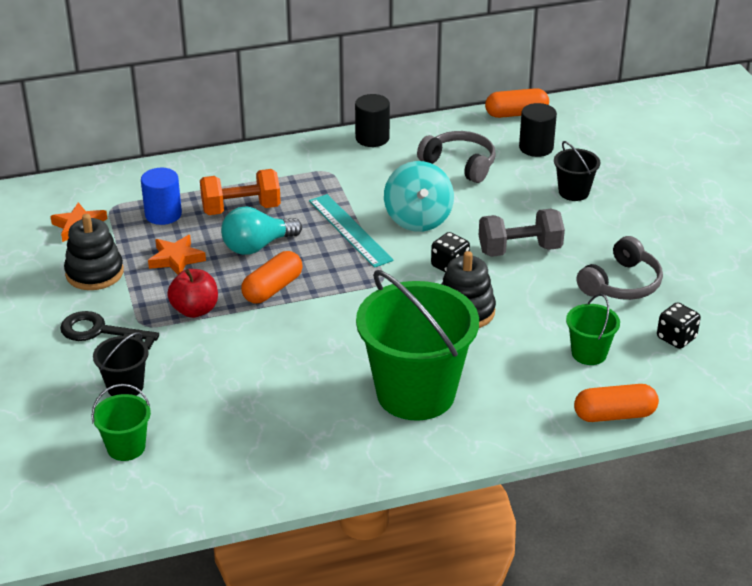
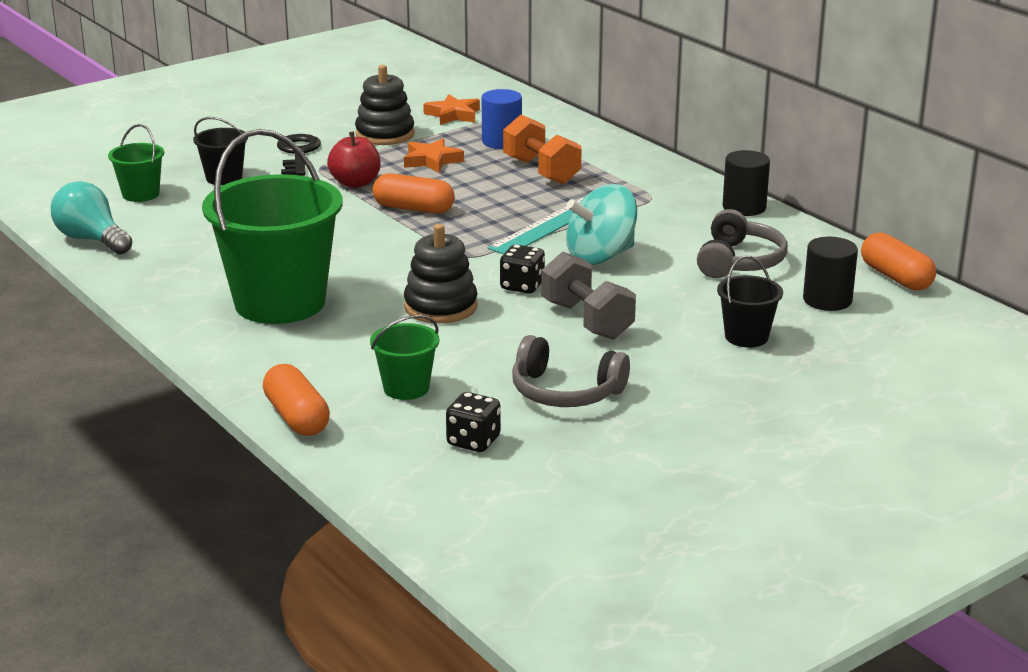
camera: 70 degrees right, 10 degrees down
(257, 246) = (481, 189): turquoise light bulb -> turquoise light bulb (92, 240)

